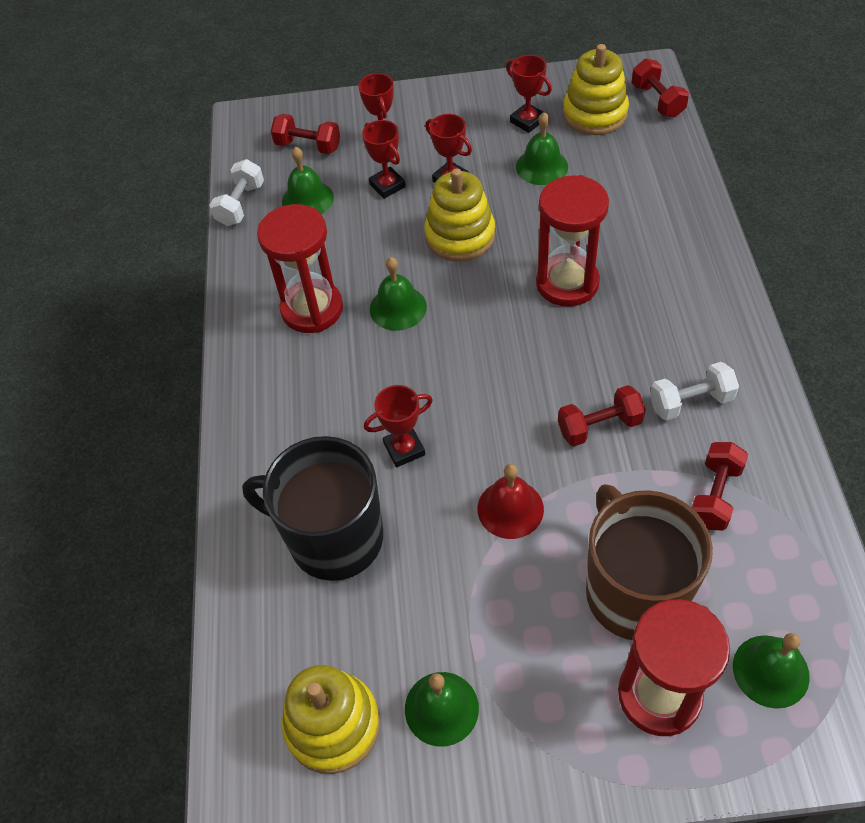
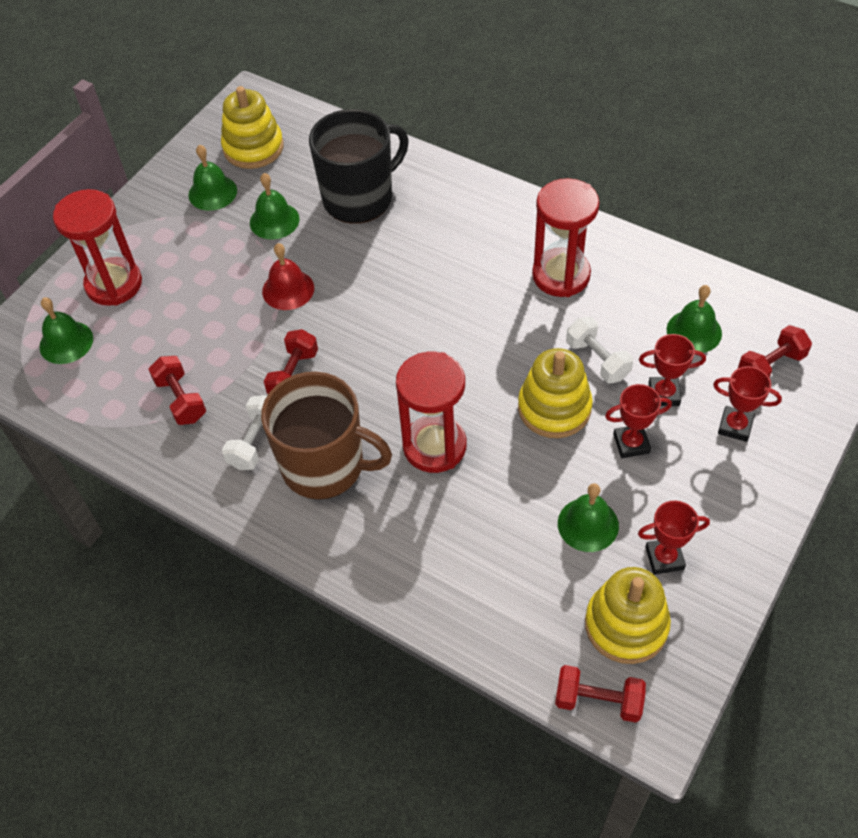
camera: 125 degrees right, 0 degrees up
(241, 204) = (725, 286): white dumbbell -> white dumbbell (597, 360)
(398, 308) = (513, 325): green bell -> green bell (274, 220)
(404, 449) = (386, 262): red trophy -> none
(634, 591) = (174, 313): brown mug -> brown mug (325, 466)

